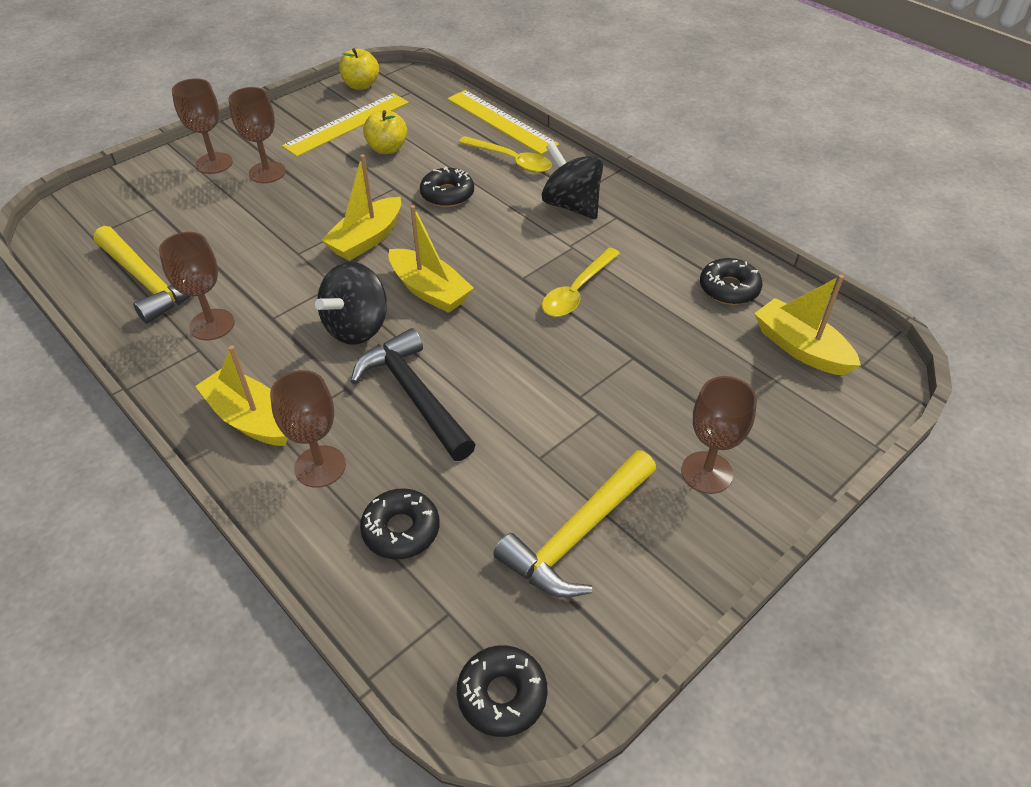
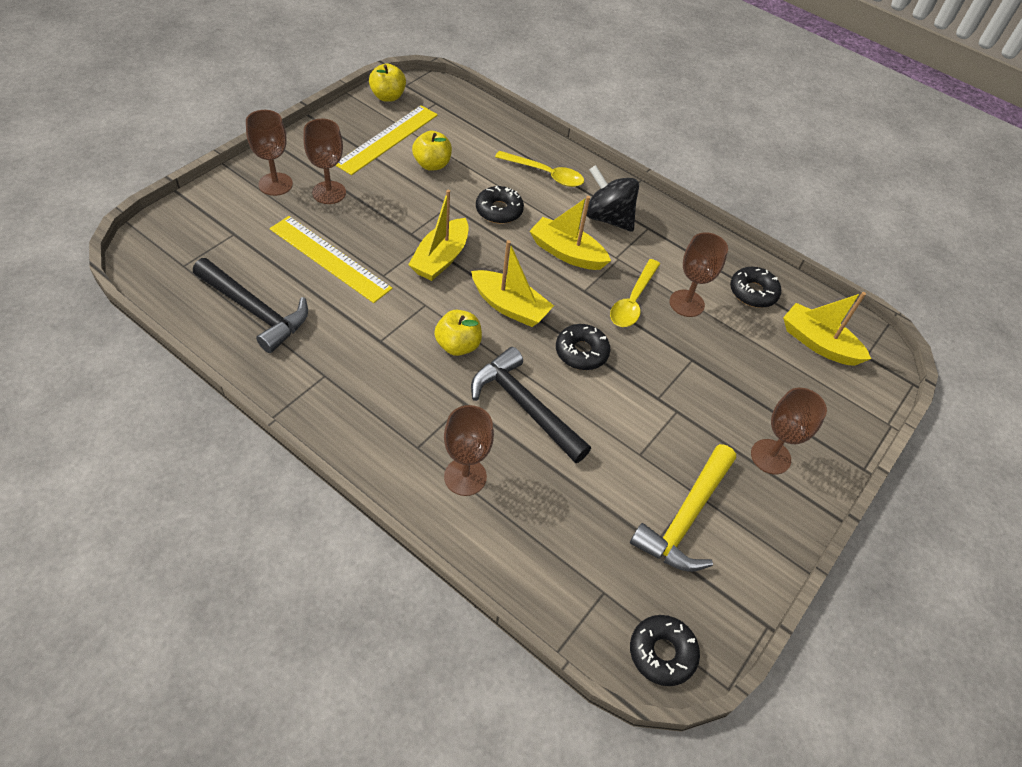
camera: 15 degrees left, 5 degrees up
(148, 282) = (255, 311): yellow hammer -> black hammer
(212, 325) = (328, 350): brown goblet -> brown goblet (686, 303)
(250, 418) = (392, 437): yellow boat -> yellow boat (567, 253)
(357, 327) = (458, 345): black spinning top -> yellow apple
(401, 530) = (547, 526): black donut -> black donut (581, 352)
(501, 121) = (526, 134): yellow ruler -> yellow ruler (329, 258)

